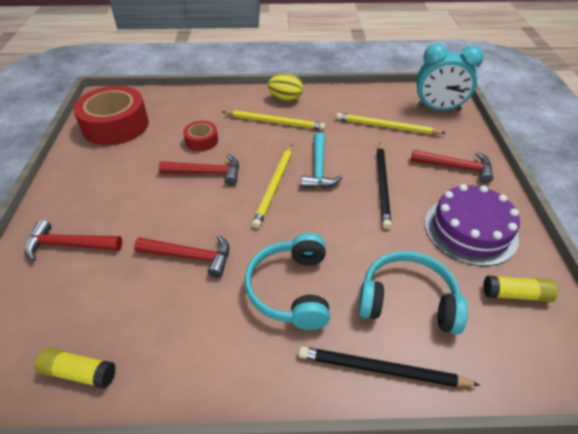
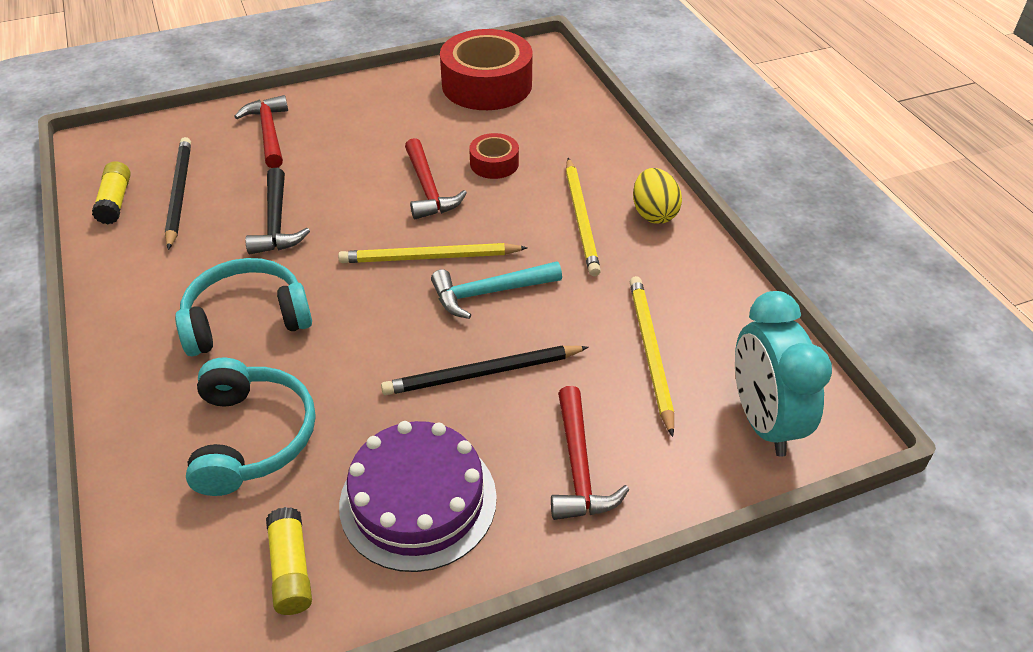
camera: 70 degrees right, 0 degrees up
(190, 257) = (276, 222): red hammer -> black hammer
(381, 370) = (142, 426): black pencil -> black pencil (179, 193)

